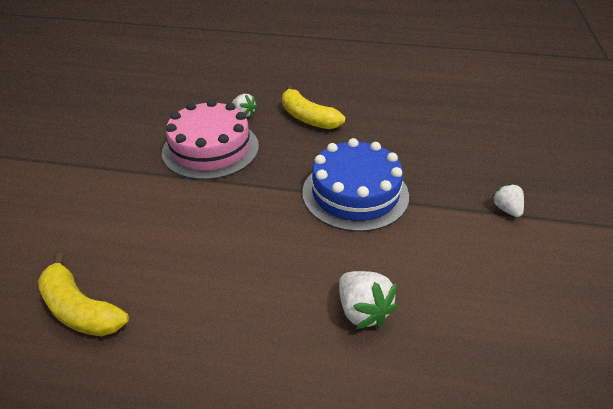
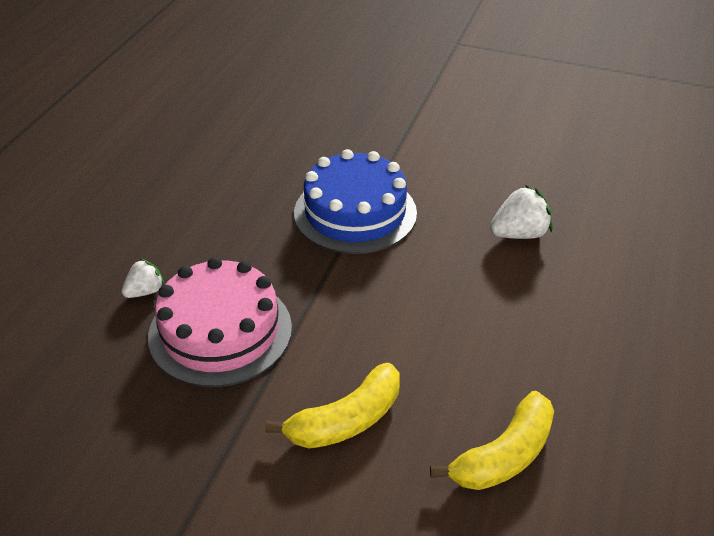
camera: 80 degrees left, 0 degrees up
(307, 118) = (187, 230): yellow banana -> yellow banana (346, 420)
(506, 209) = (404, 123): white strawberry -> none

